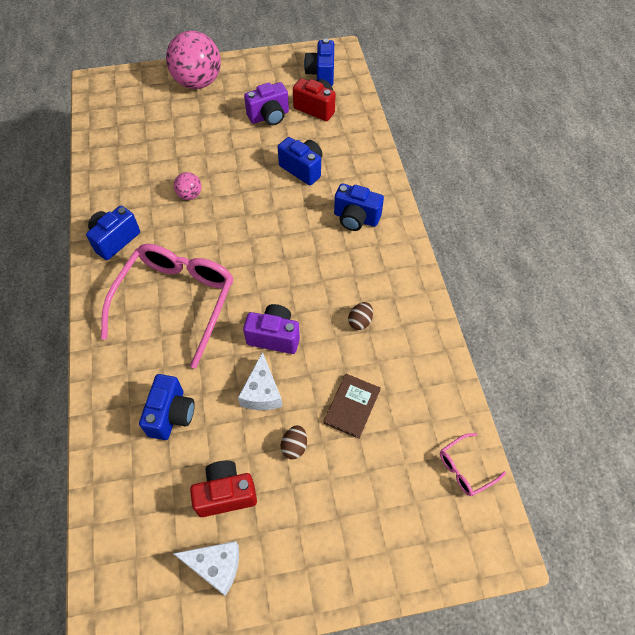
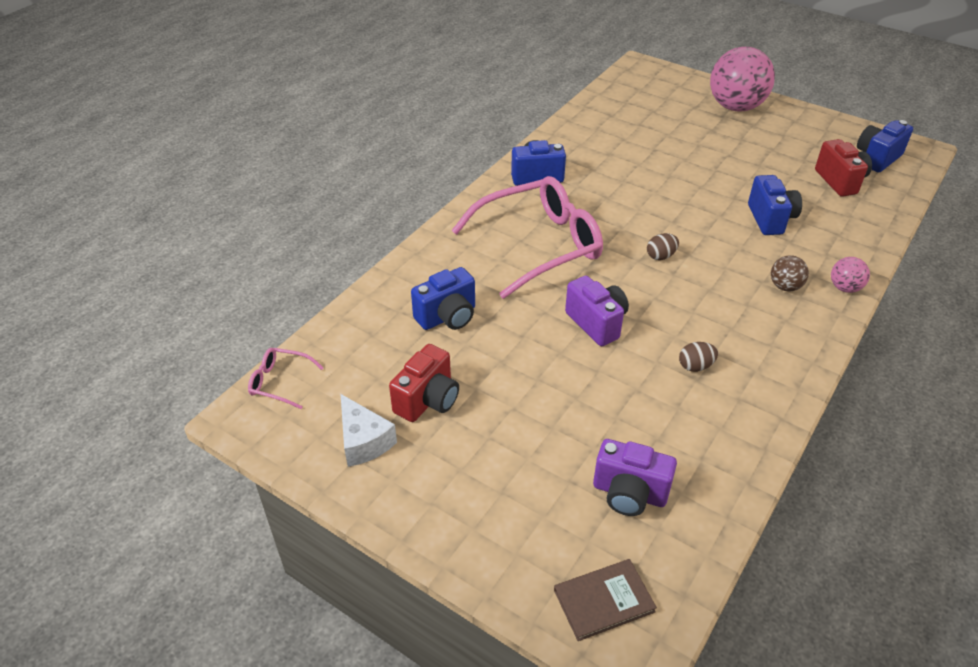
camera: 45 degrees right, 15 degrees down
(190, 195) = (636, 180): pink ball -> pink ball (844, 288)
(226, 494) = (428, 400): red camera -> red camera turned 90 degrees clockwise
(262, 392) = (539, 354): white cheese -> none
(269, 116) = (780, 164): purple camera -> purple camera (629, 493)
(294, 446) = (523, 412): brown egg -> brown egg (661, 256)
(352, 406) = (611, 423): brown book -> brown book (604, 601)
(356, 218) = (785, 286): blue camera -> brown ball
(466, 468) = (673, 558): pink glasses -> pink glasses (280, 382)

